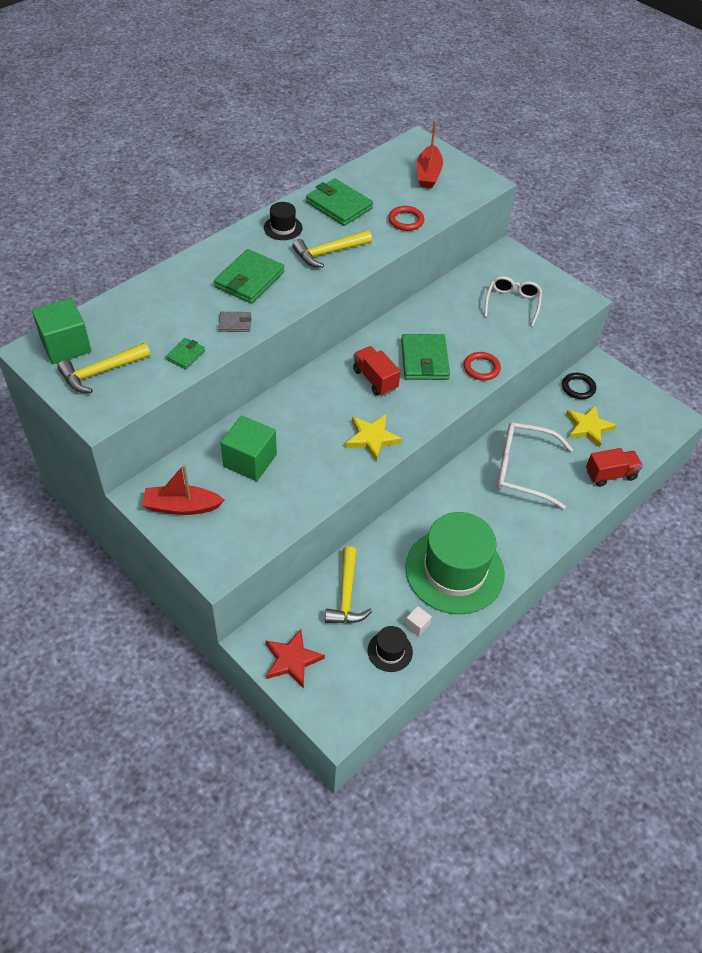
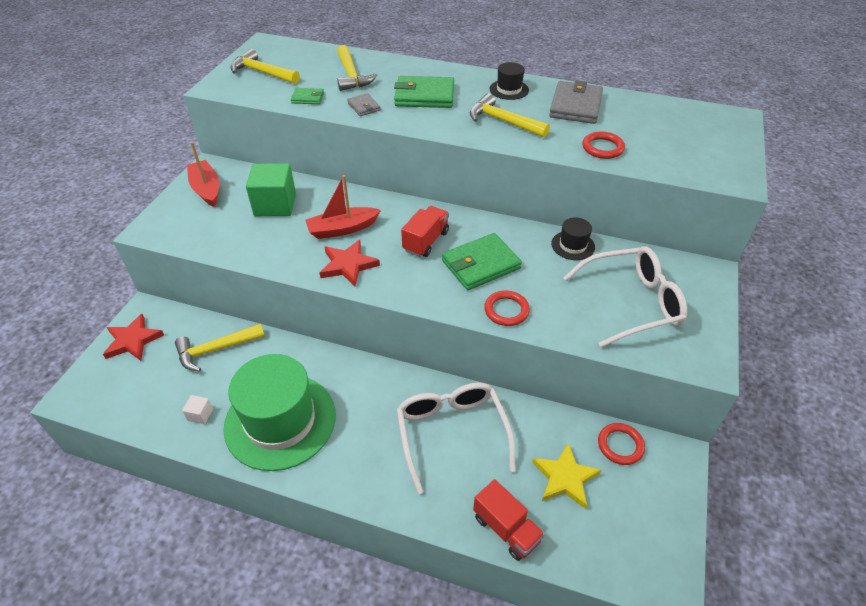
camera: 65 degrees right, 5 degrees down
(66, 345) = (280, 52): green cube -> none
(168, 312) = (351, 75): none -> yellow hammer
(339, 205) = (575, 106): green wallet -> grey wallet
(372, 438) = (348, 265): yellow star -> red star
(390, 651) = (163, 404): black hat -> black hat (573, 245)
(428, 174) = (694, 139): red boat -> red boat (342, 229)
(512, 303) = (631, 303): white glasses -> white glasses, size x1.52
(578, 388) = (620, 445): black ring -> red ring

